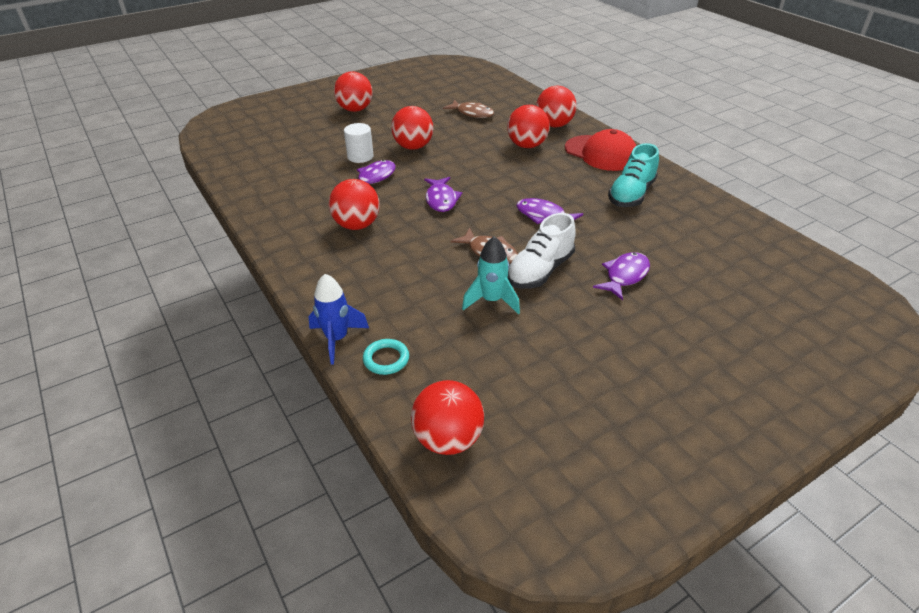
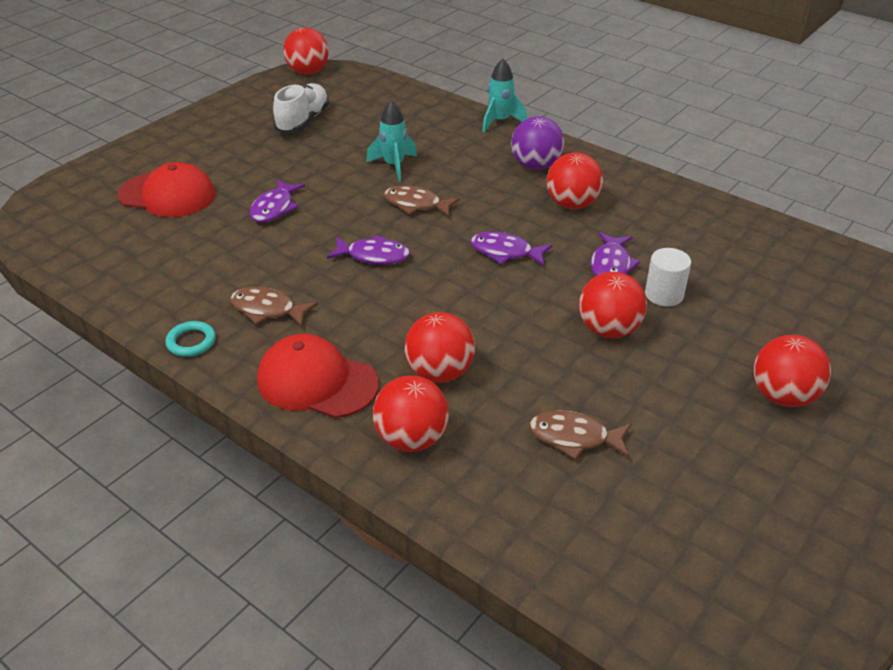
camera: 160 degrees right, 0 degrees up
(337, 339) = (500, 121): blue rocket -> turquoise rocket
(352, 269) = (535, 166): none -> purple ball
(386, 359) = (454, 118): turquoise ring -> turquoise ring (191, 342)
(441, 199) = (505, 252): purple fish -> purple fish turned 45 degrees counterclockwise
(448, 439) = (386, 93): red ball -> red ball (308, 72)
(540, 271) = (359, 197): white shoe -> white shoe (303, 121)
(631, 194) = (267, 310): turquoise shoe -> brown fish
(741, 315) = (167, 195): none -> red cap

